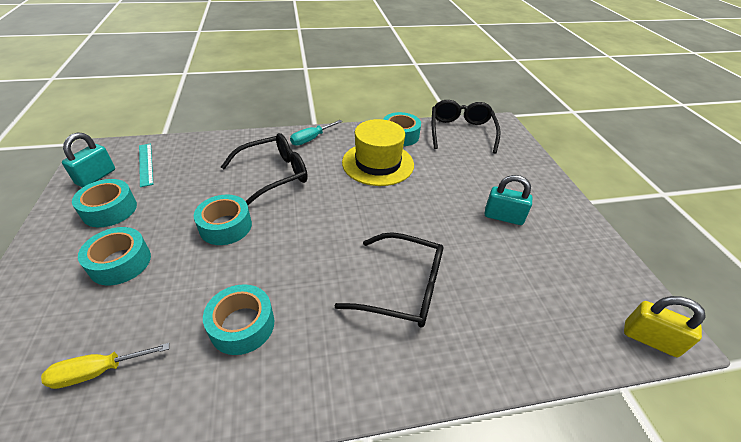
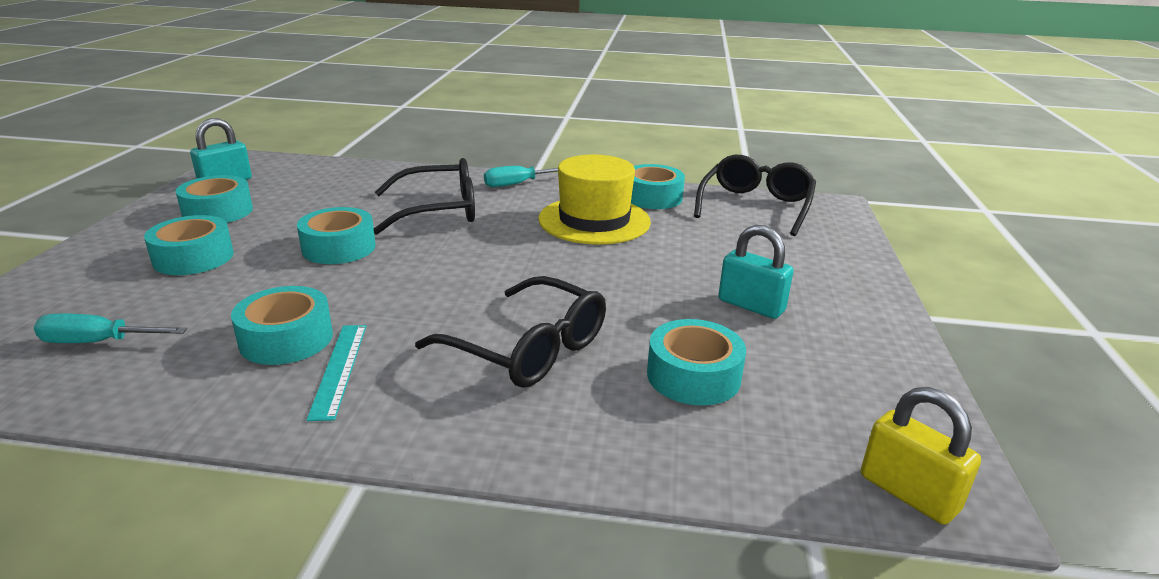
camera: 20 degrees right, 15 degrees down
(98, 371) = (98, 342): yellow screwdriver -> turquoise screwdriver
(146, 164) = (289, 179): turquoise ruler -> turquoise ruler (339, 369)
(505, 283) = (693, 376): none -> turquoise tape

